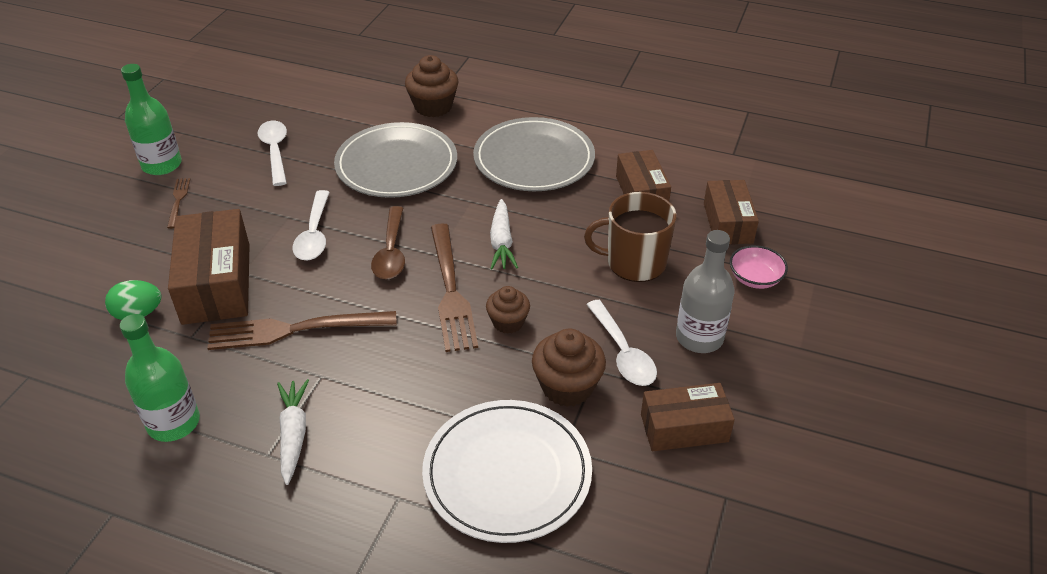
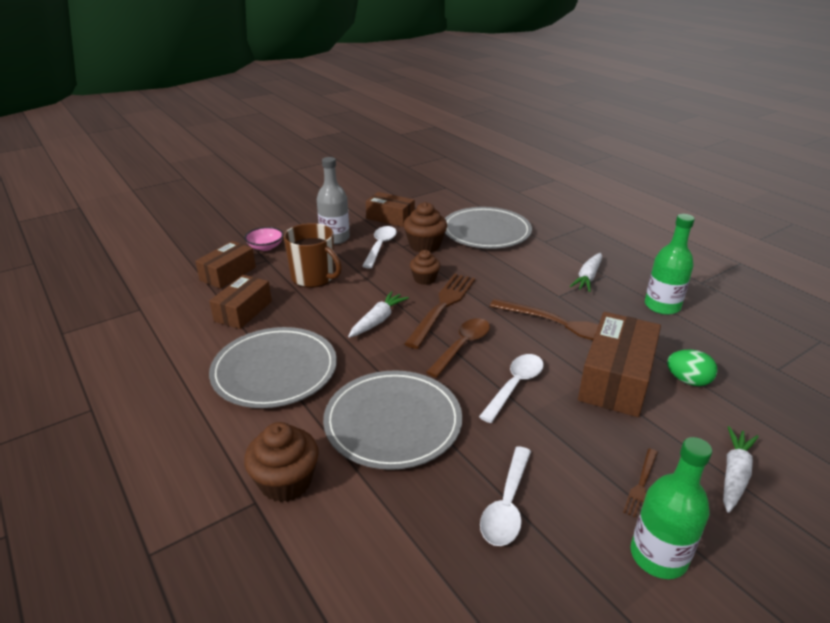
camera: 145 degrees left, 10 degrees down
(100, 238) = (734, 474): none -> white carrot
(507, 473) = (486, 231): white plate -> grey plate

